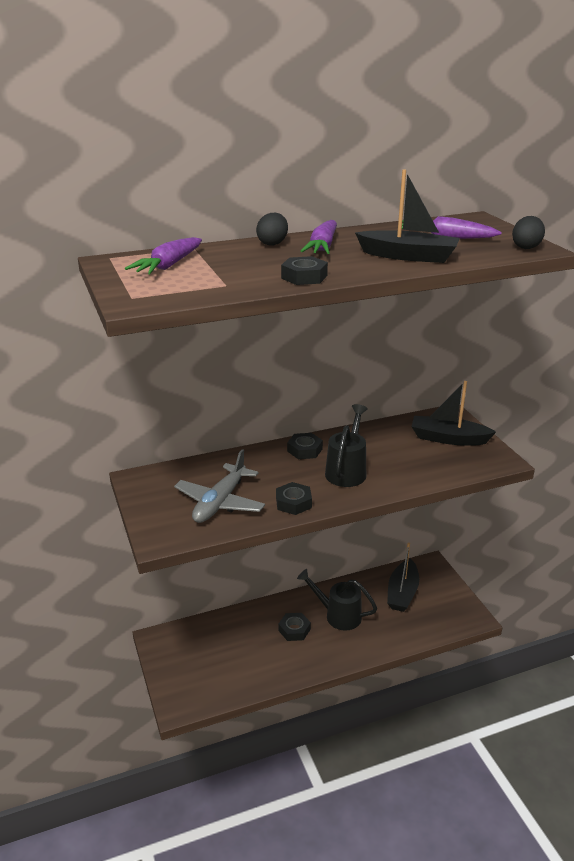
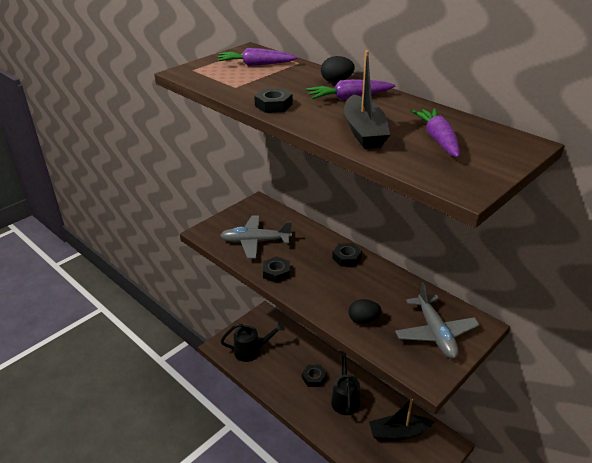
camera: 65 degrees right, 5 degrees up
(347, 470) = (336, 287): black watering can -> black watering can (252, 351)
(448, 438) = (435, 333): black boat -> grey plane
(526, 247) = (461, 181): black egg -> black egg (363, 320)

